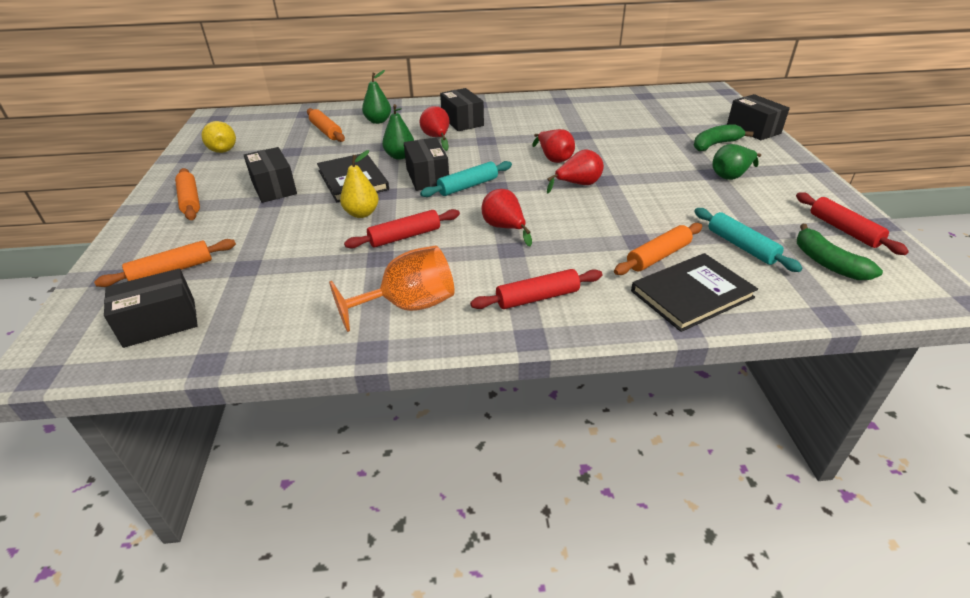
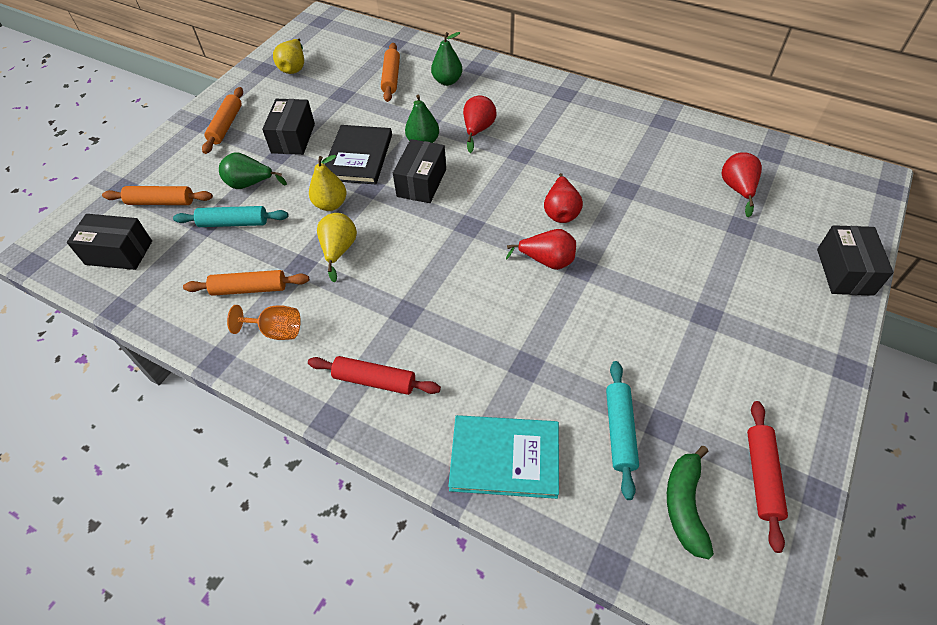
camera: 35 degrees right, 15 degrees up
(405, 236) = (339, 250): red rolling pin -> yellow pear
(408, 306) = (276, 331): orange goblet -> orange goblet, size x0.63
(462, 121) = (524, 114): black box -> none
(468, 186) = (445, 212): turquoise rolling pin -> turquoise rolling pin (234, 223)
(504, 228) = (426, 284): red pear -> red pear (737, 189)
(658, 256) = (524, 395): orange rolling pin -> orange rolling pin (249, 289)
(692, 294) = (504, 458): black book -> turquoise book
(715, 144) = (764, 274): green banana -> none
(731, 176) = (725, 330): green pear -> green pear (250, 184)

